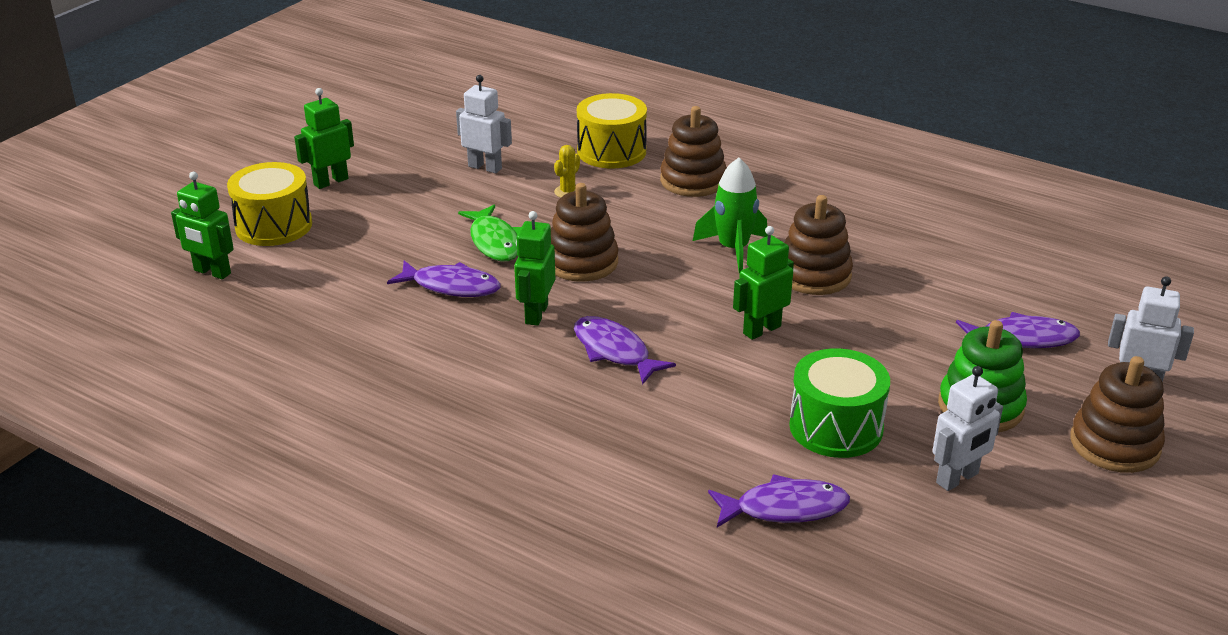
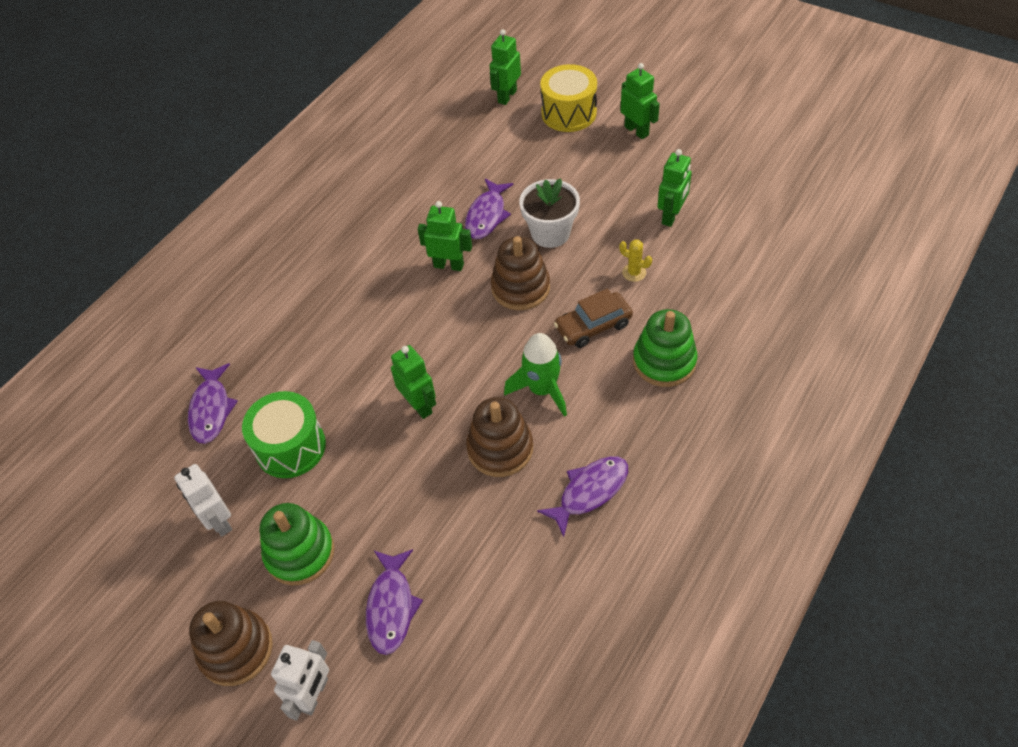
camera: 95 degrees right, 20 degrees up
(485, 167) = (671, 216): white robot -> green robot
(494, 241) = (550, 233): green fish -> white flower pot
(611, 151) = (714, 299): yellow drum -> none
(614, 351) = (398, 313): purple fish -> purple fish (589, 491)
(644, 218) = (593, 326): none -> brown car
(693, 181) = (664, 361): brown stacking toy -> green stacking toy

